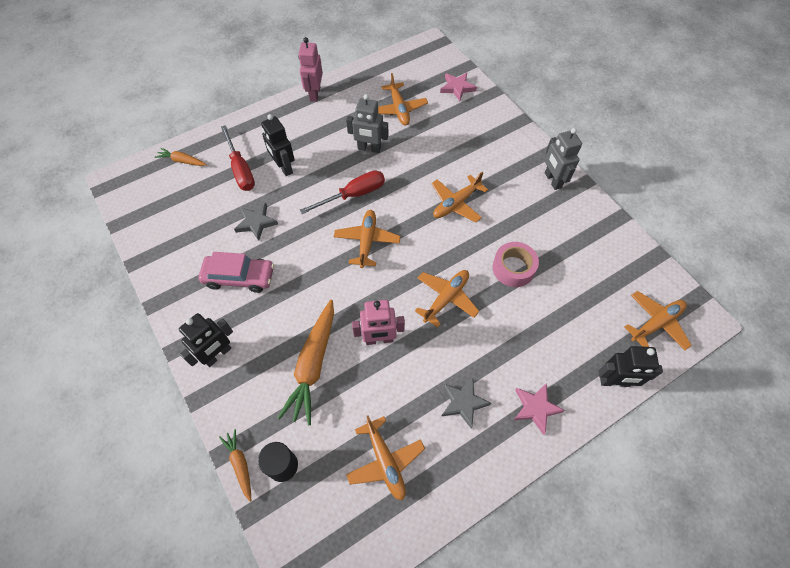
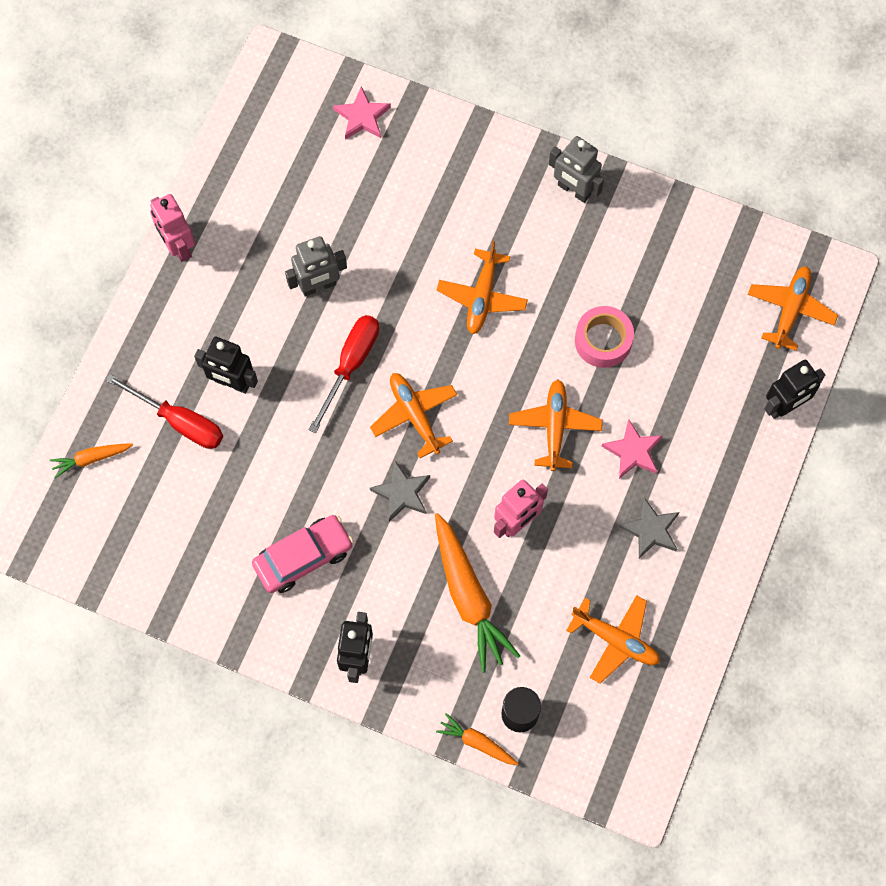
camera: 35 degrees left, 10 degrees up
(256, 222) = (263, 478): grey star -> grey star (402, 493)
(399, 109) = (311, 200): orange plane -> none
(535, 408) = (724, 487): pink star -> pink star (633, 451)

